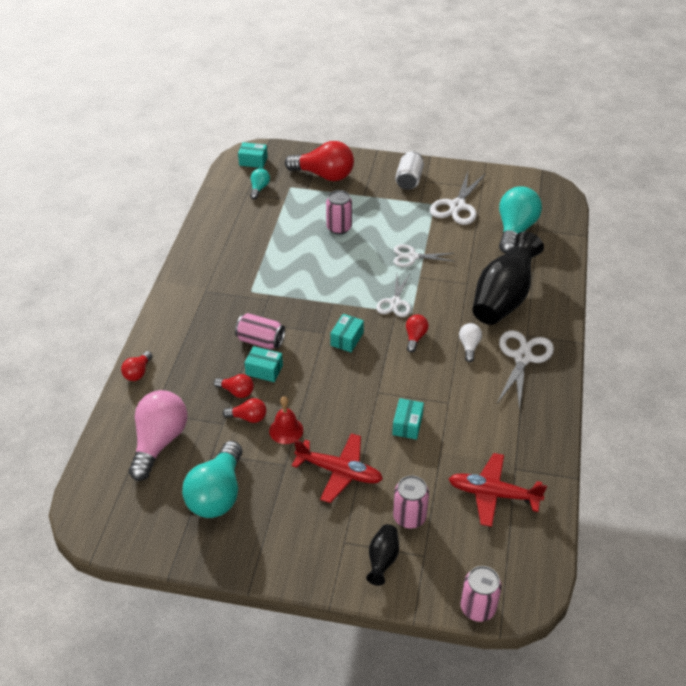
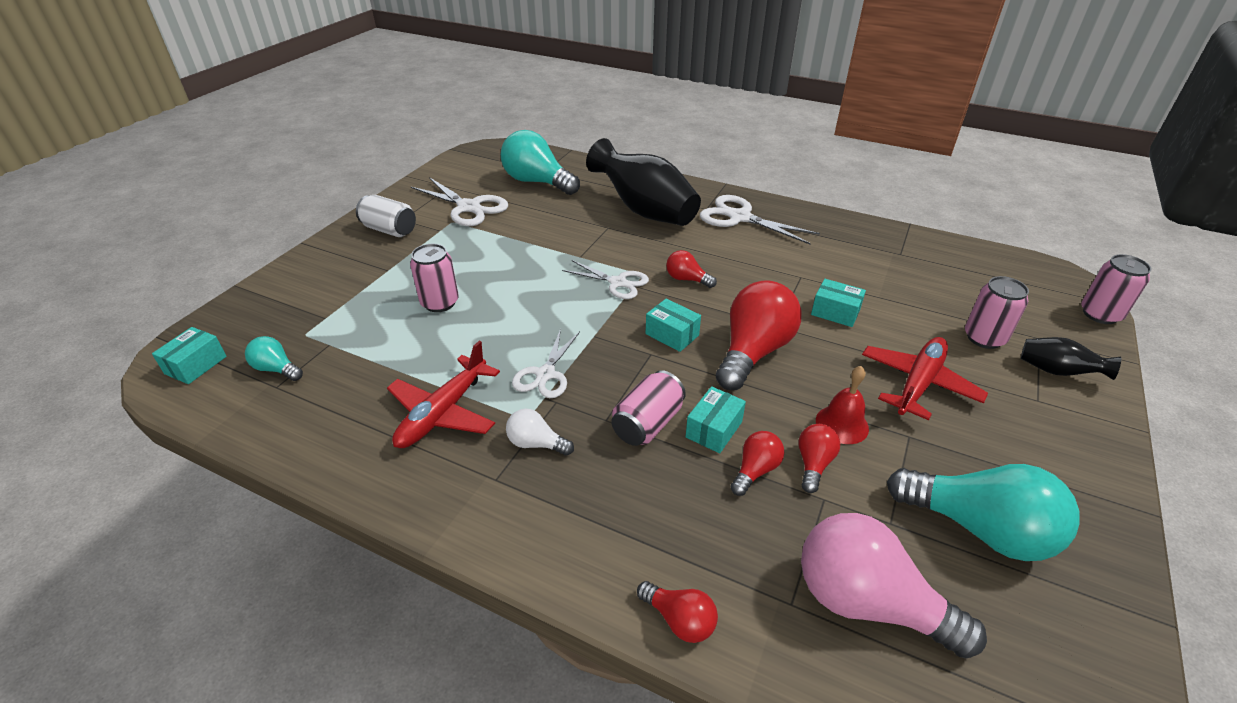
camera: 75 degrees left, 5 degrees down
(324, 175) = (310, 296): red light bulb -> red light bulb (753, 352)
(412, 257) = (539, 255): white scissors -> white scissors (545, 374)
(469, 346) = (713, 246): white light bulb -> white light bulb (536, 443)
(493, 494) = (939, 274): red plane -> red plane (443, 413)

